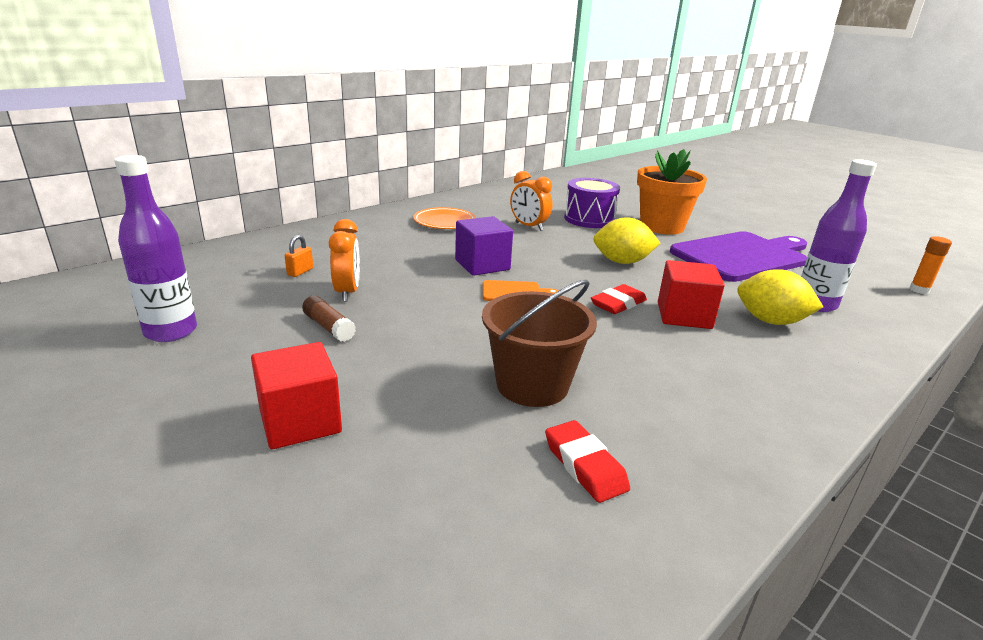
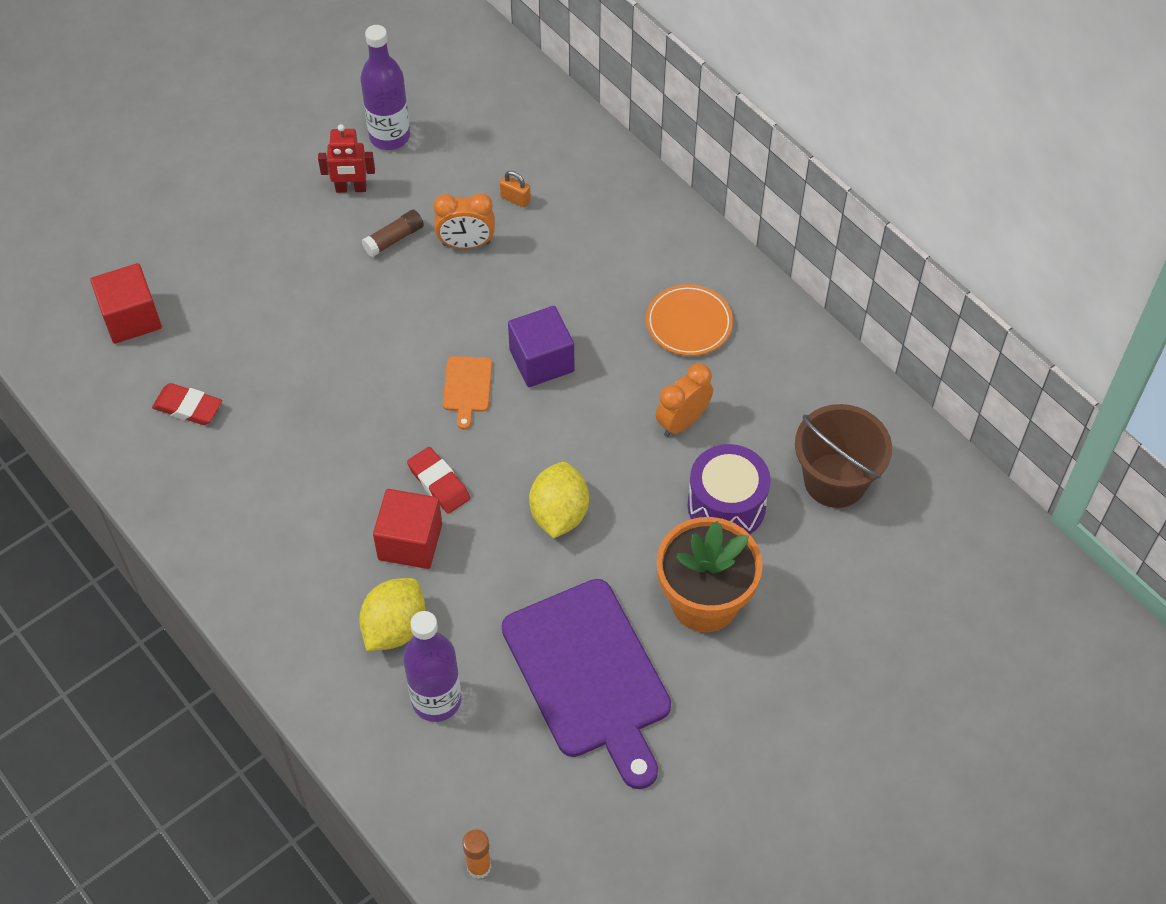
camera: 95 degrees right, 30 degrees up
(240, 354) = (351, 188): none -> red robot
(300, 421) = (257, 242): red cube -> red cube (131, 318)
(532, 385) = (289, 386): brown bucket -> brown bucket (835, 480)
(585, 465) = (188, 407): red eraser -> red eraser turned 45 degrees clockwise

